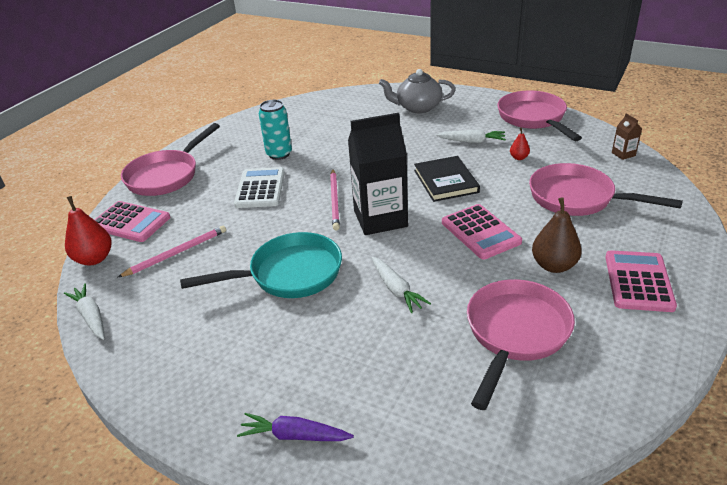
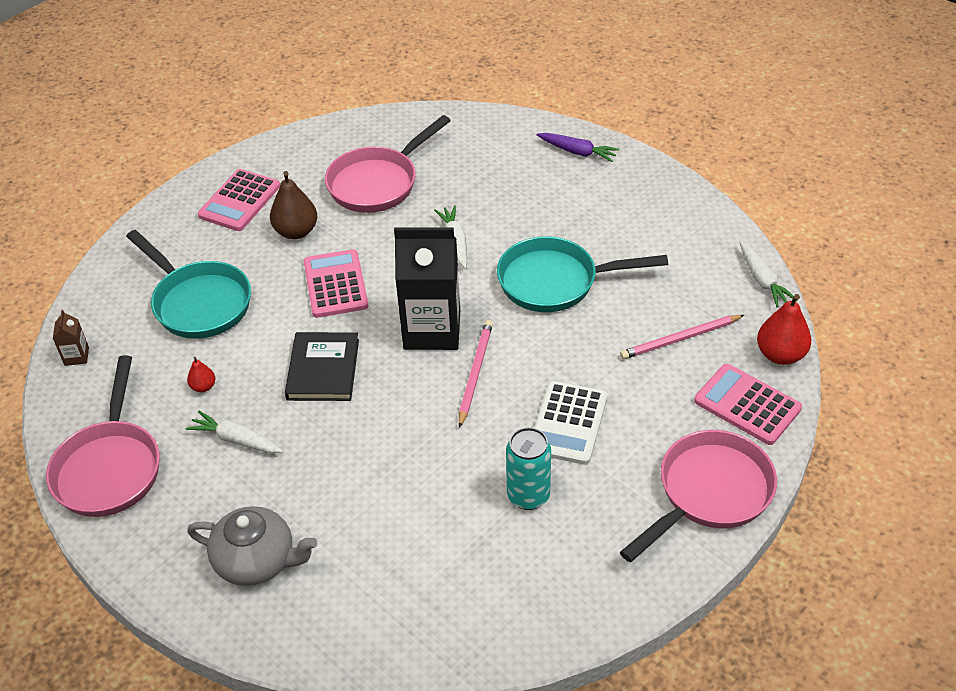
camera: 165 degrees left, 10 degrees up
(577, 198) = (198, 302): pink pan -> turquoise pan

